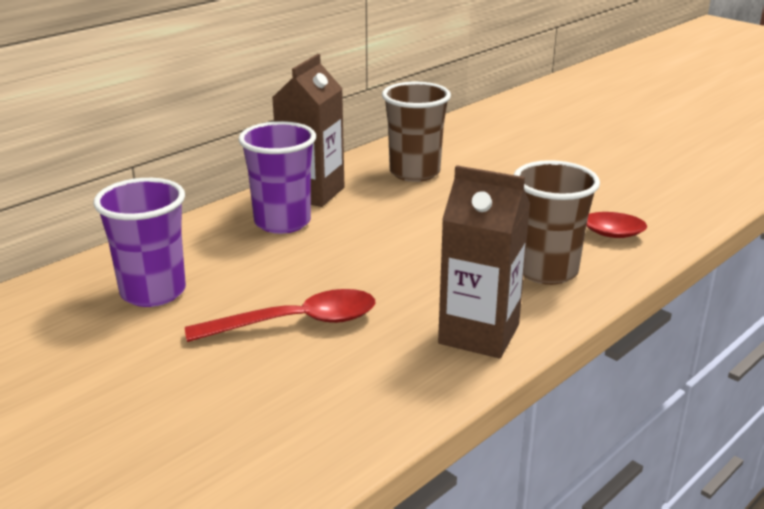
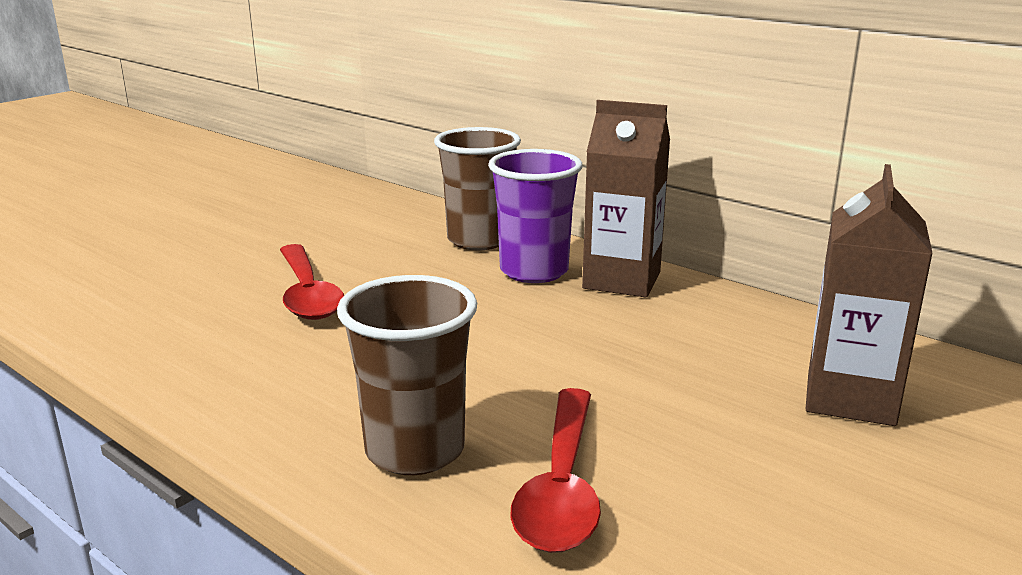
camera: 85 degrees right, 5 degrees down
(153, 292) = (377, 232): purple cup -> none
(414, 172) = (726, 342): brown cup -> brown cup (479, 240)
(479, 334) = (254, 394): brown carton -> brown carton (850, 398)

